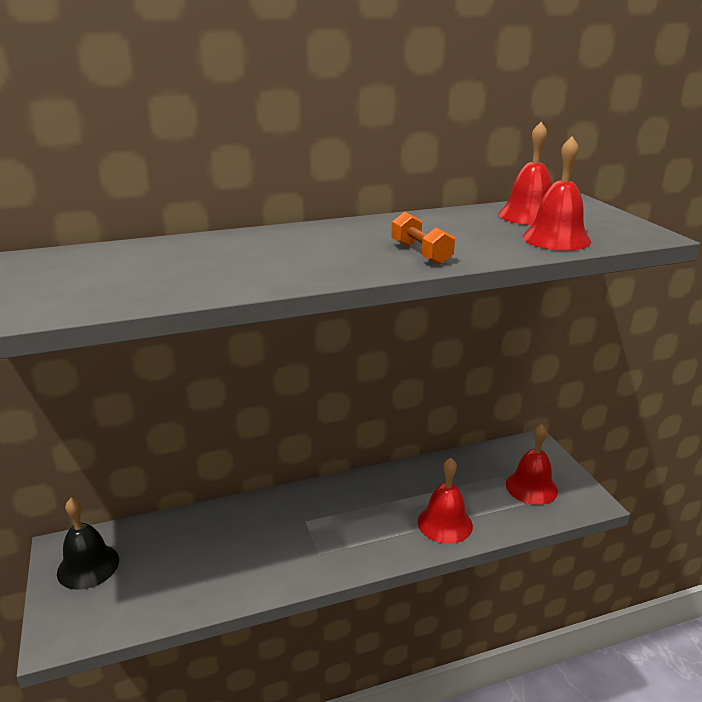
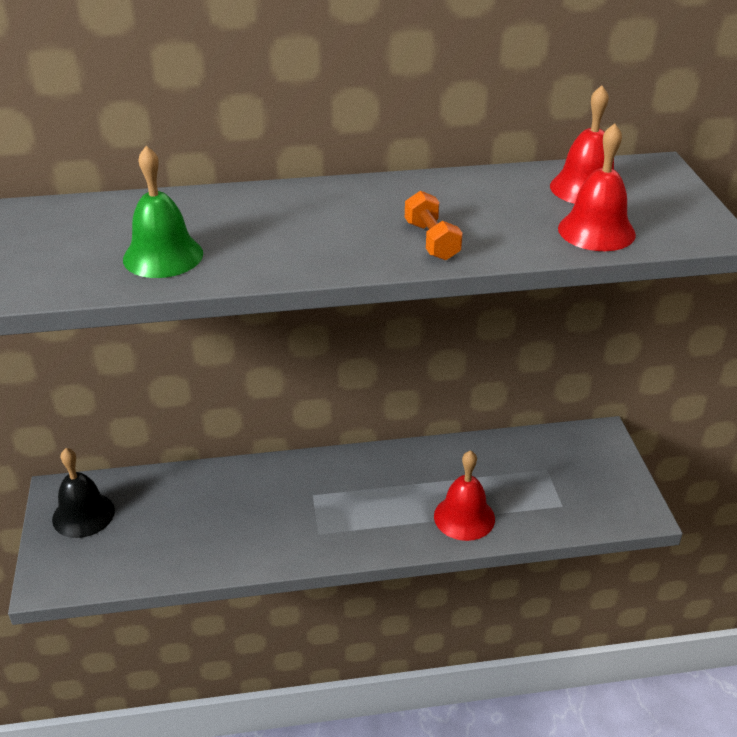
camera: 10 degrees right, 10 degrees up
(174, 279) = (163, 256): none -> green bell
(531, 487) = (577, 487): red bell -> none

